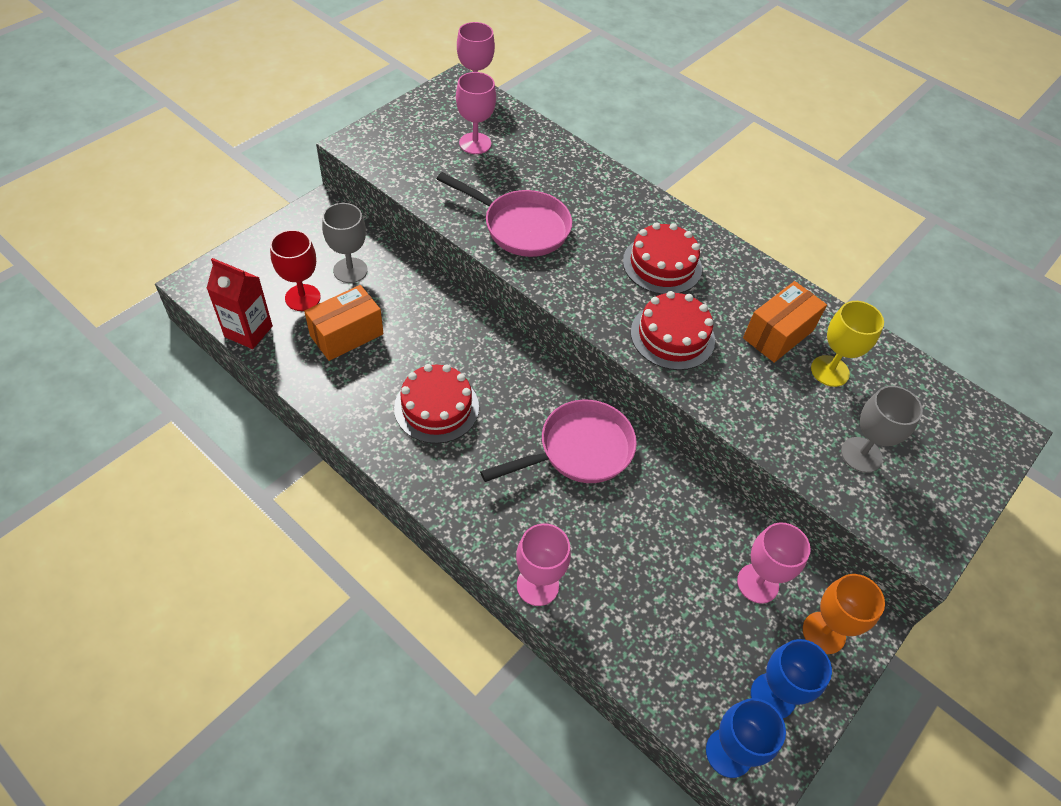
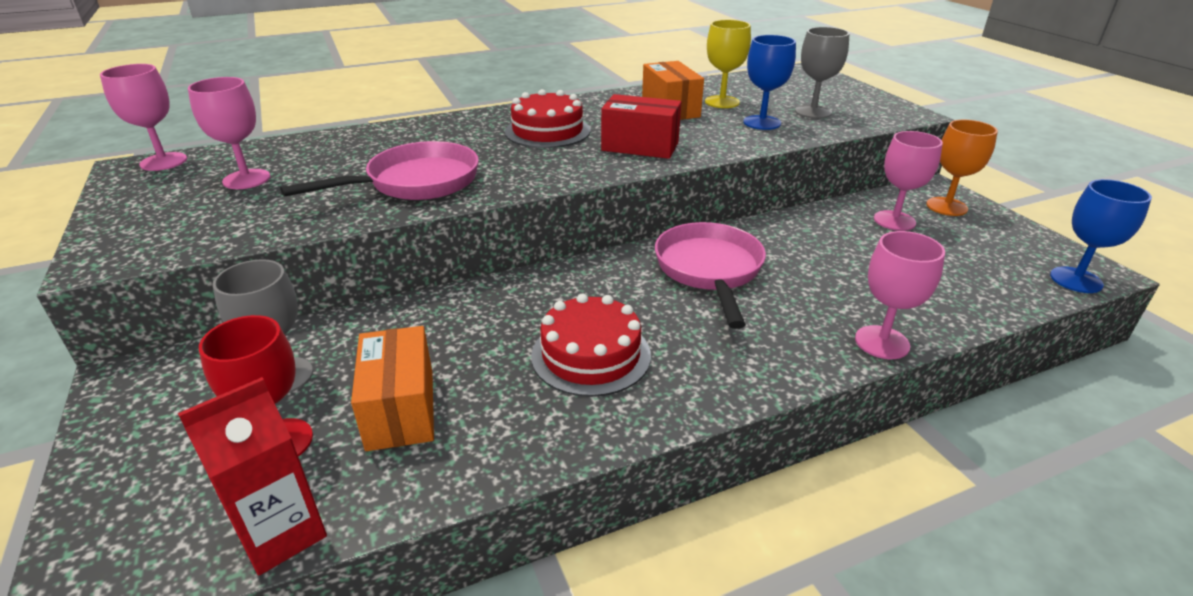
camera: 60 degrees left, 20 degrees down
(672, 336) = (640, 146): red cake -> red box
(773, 696) = (1012, 244): blue goblet -> blue goblet (762, 123)

